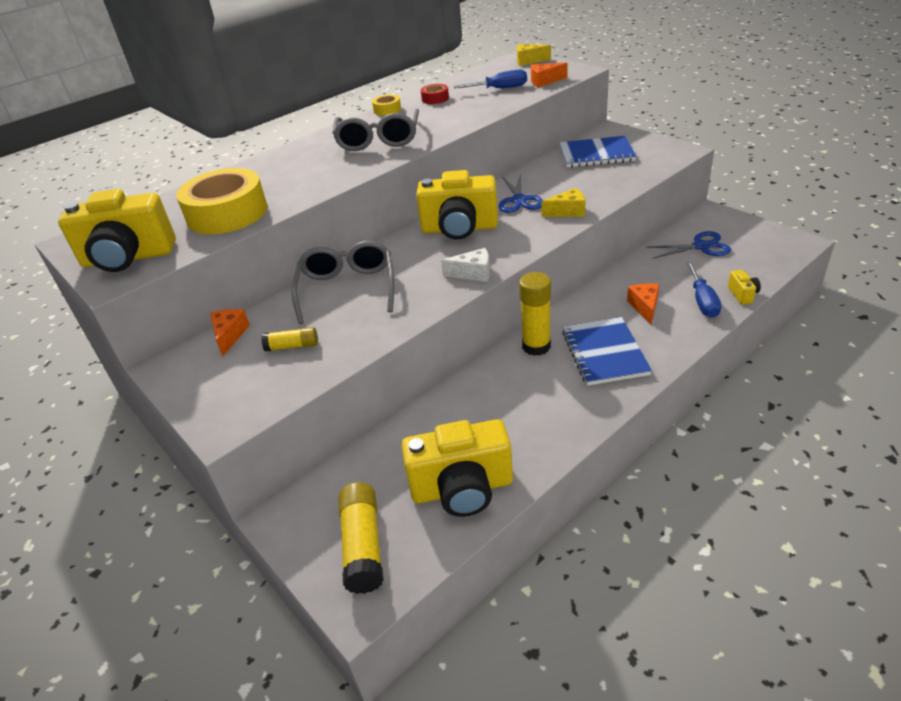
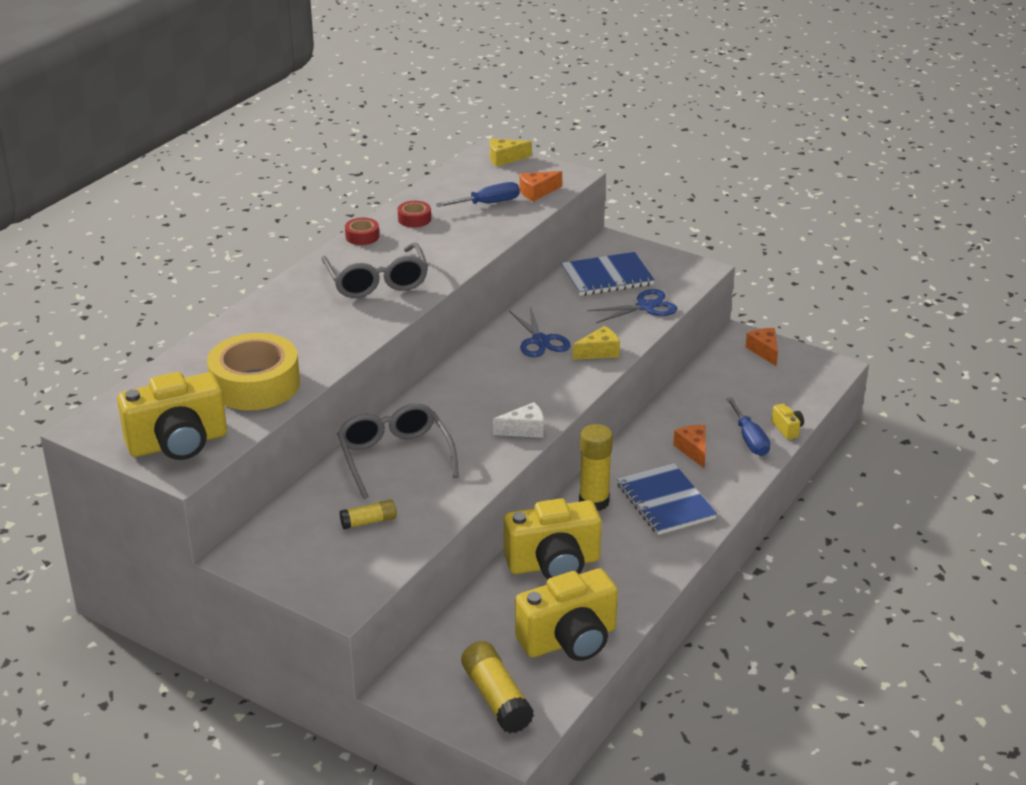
camera: 20 degrees left, 5 degrees down
(230, 335) = (291, 517): orange cheese -> orange cheese (764, 351)
(387, 110) = (362, 236): yellow tape -> red tape
(459, 229) = (487, 379): yellow camera -> yellow camera (554, 564)
(701, 246) = (736, 378): blue scissors -> blue scissors (646, 307)

